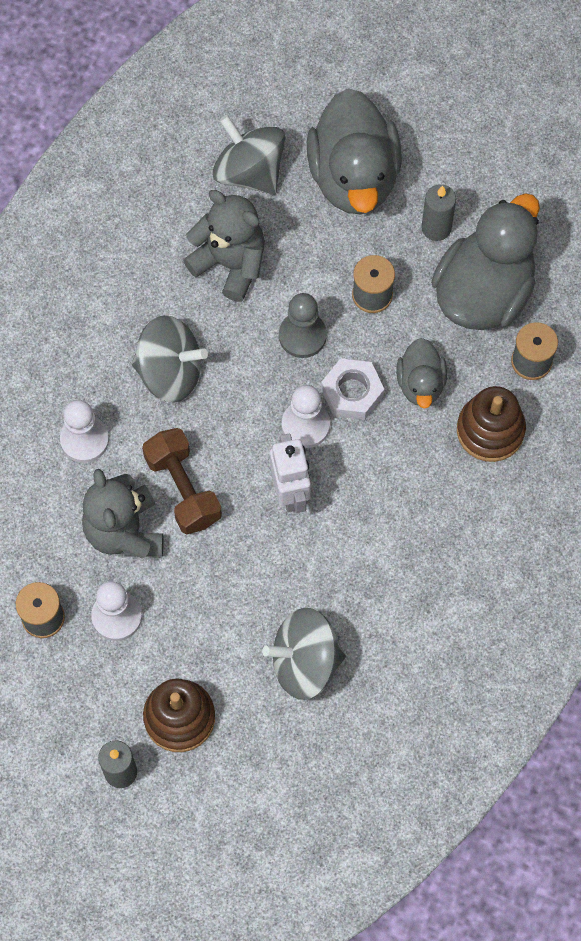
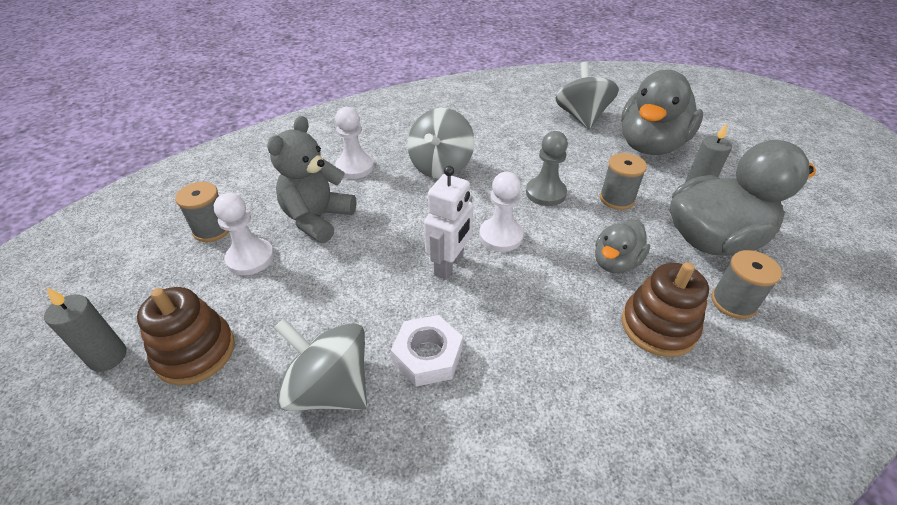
camera: 40 degrees right, 25 degrees down
(170, 372) = (441, 166): grey spinning top -> grey spinning top turned 60 degrees clockwise
(183, 489) = (380, 220): brown dumbbell -> none
(230, 263) = (531, 143): grey teddy bear -> none
(352, 392) = (554, 238): white nut -> white nut (427, 356)

